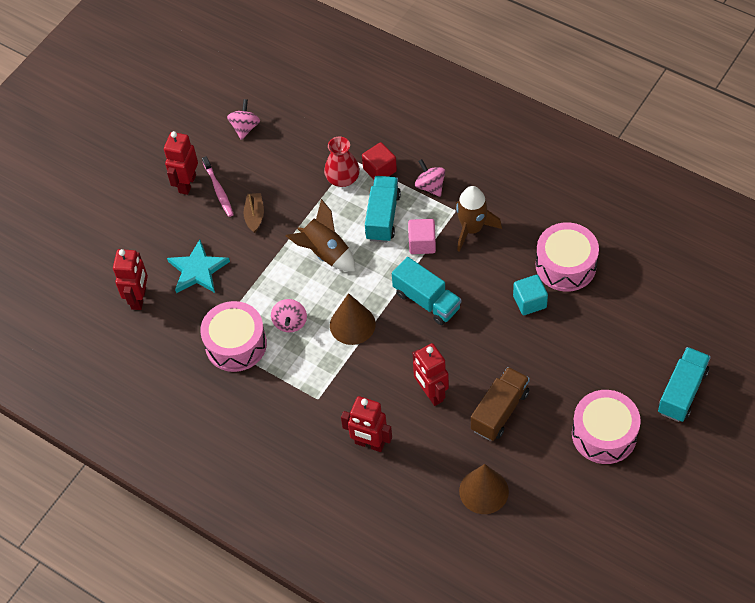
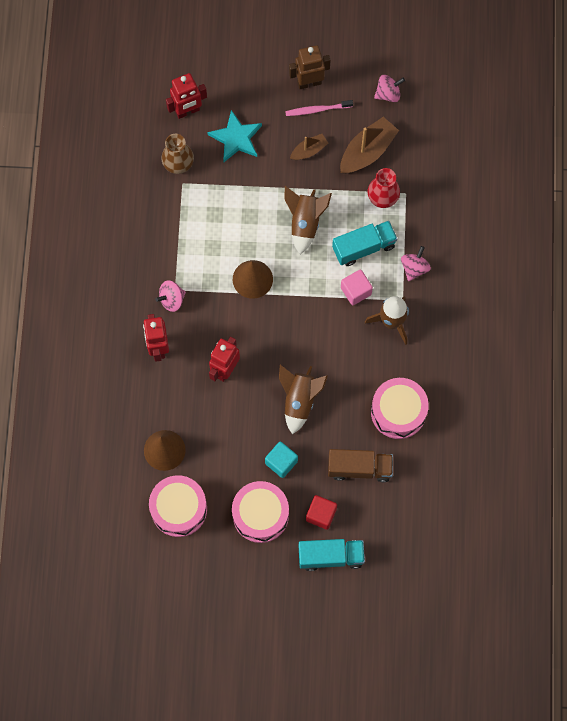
camera: 55 degrees right, 15 degrees up
(186, 332) = (178, 163): none -> brown vase
(187, 184) = (309, 82): red robot -> brown robot
(218, 190) = (317, 110): pink toothbrush -> pink toothbrush turned 45 degrees clockwise
(236, 344) = (188, 204): pink drum -> pink drum (179, 509)
(289, 170) = (367, 151): none -> brown boat
(290, 322) = (228, 232): pink spinning top -> pink spinning top (172, 300)
(380, 170) = (407, 220): red cube -> red cube (321, 514)
(427, 301) = (305, 322): turquoise truck -> none
(500, 411) = (238, 427): brown truck -> brown truck (359, 468)
(504, 343) = (299, 400): none -> brown rocket
(529, 302) = (348, 401): turquoise cube -> turquoise cube (281, 462)

